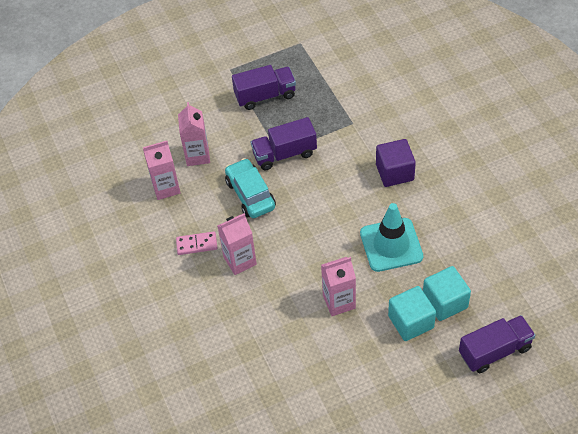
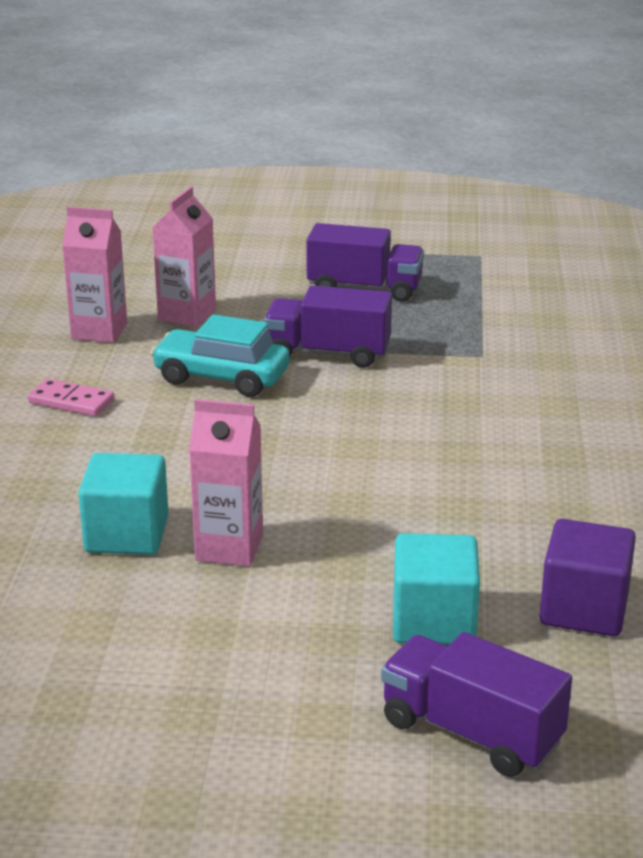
camera: 25 degrees right, 25 degrees down
(240, 261) = (117, 441): pink carton -> none
(250, 194) = (221, 377): turquoise car -> turquoise car turned 75 degrees counterclockwise
(391, 245) = (404, 511): turquoise traffic cone -> none
(394, 172) = (501, 429): purple cube -> purple cube (584, 609)
(411, 322) = (337, 623): turquoise cube -> turquoise cube (127, 534)
(494, 351) = (471, 732): purple truck -> purple truck turned 150 degrees counterclockwise

